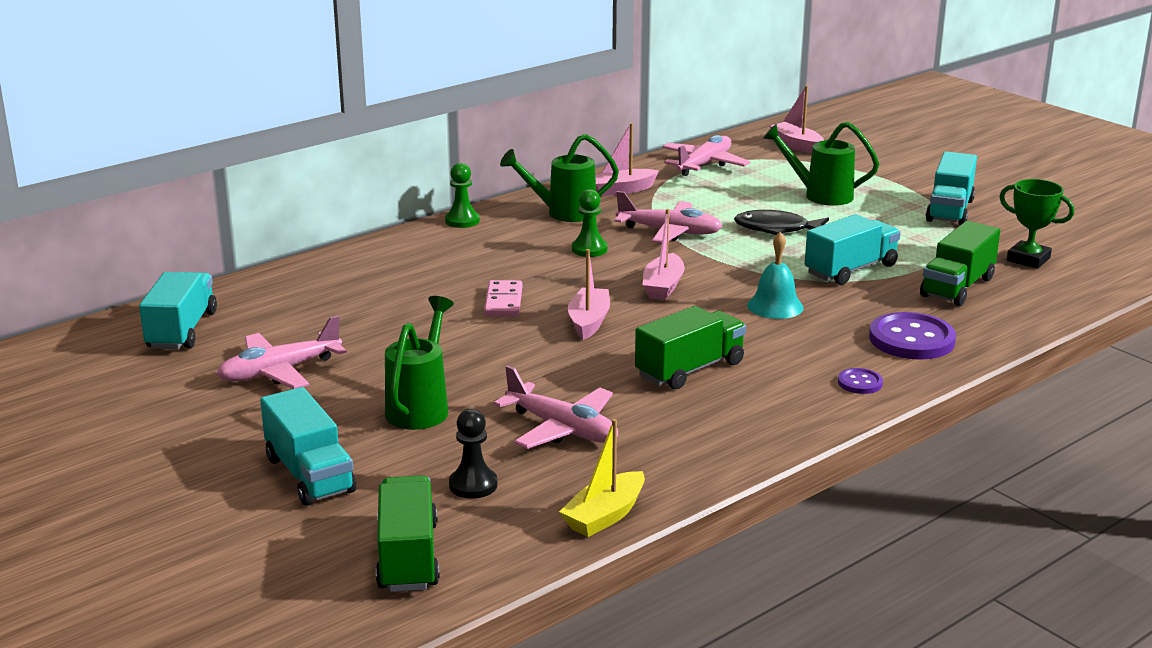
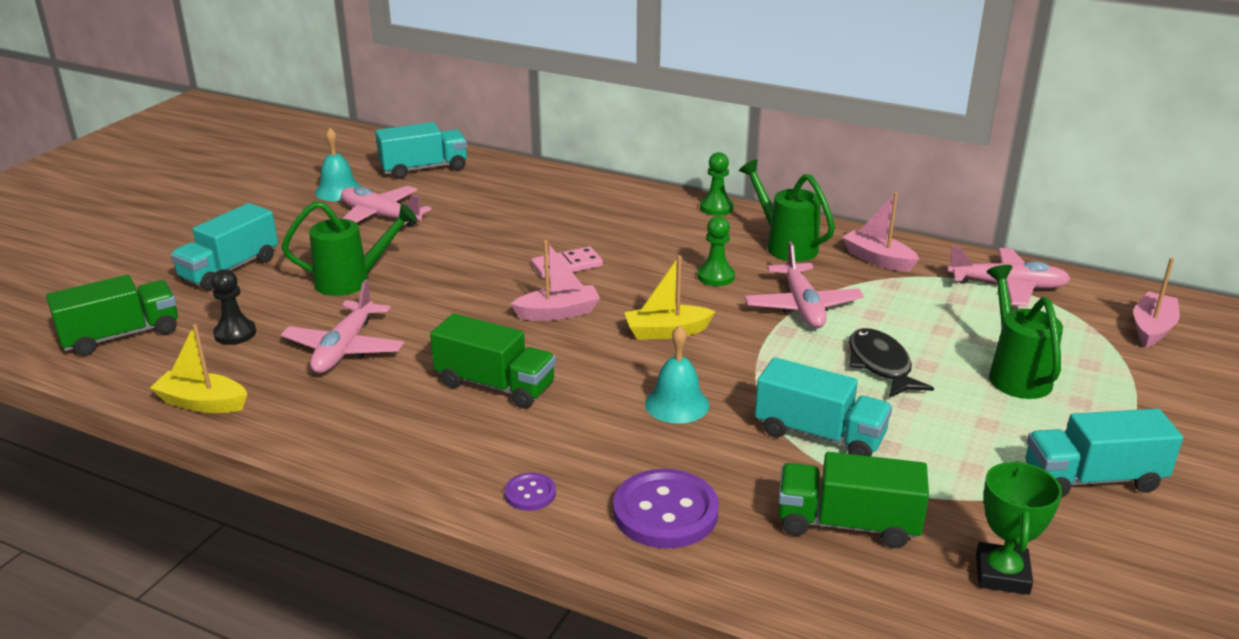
camera: 65 degrees right, 5 degrees up
(175, 386) = (338, 191): none -> turquoise bell
(663, 287) = (666, 332): pink boat -> yellow boat

